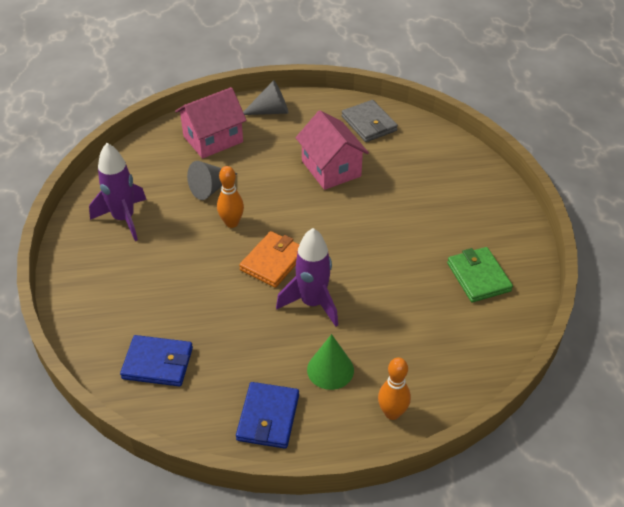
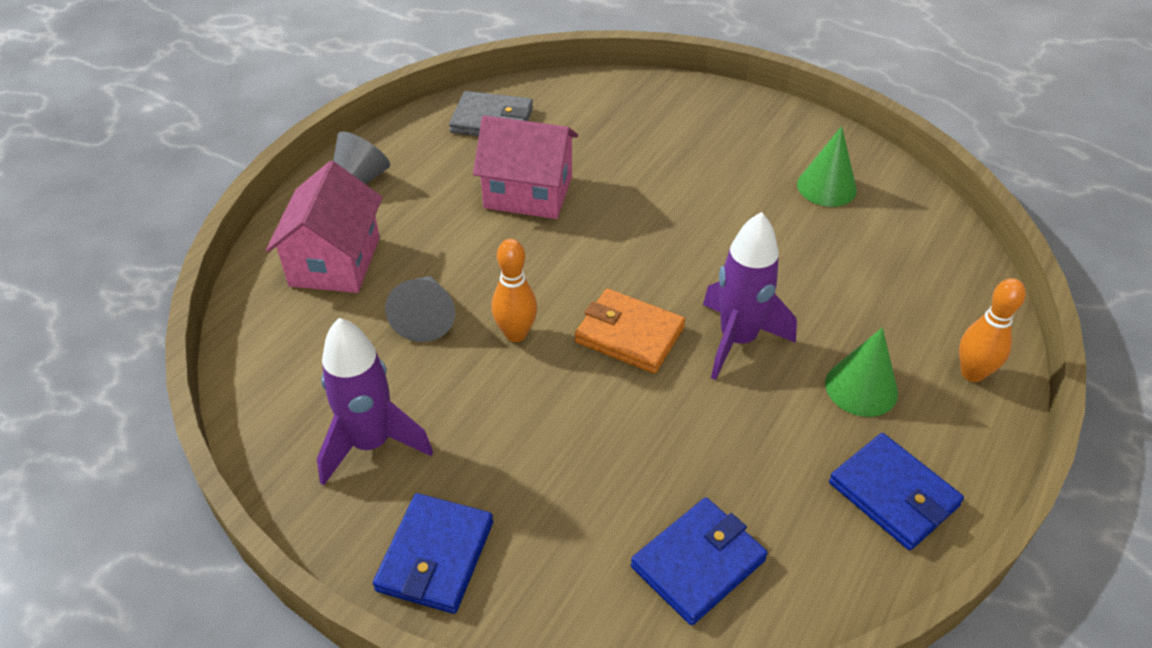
camera: 50 degrees left, 0 degrees up
(86, 275) = (435, 556): none -> blue wallet
(273, 262) = (629, 335): orange wallet -> orange wallet turned 45 degrees counterclockwise
(478, 277) = (826, 187): green wallet -> green cone

